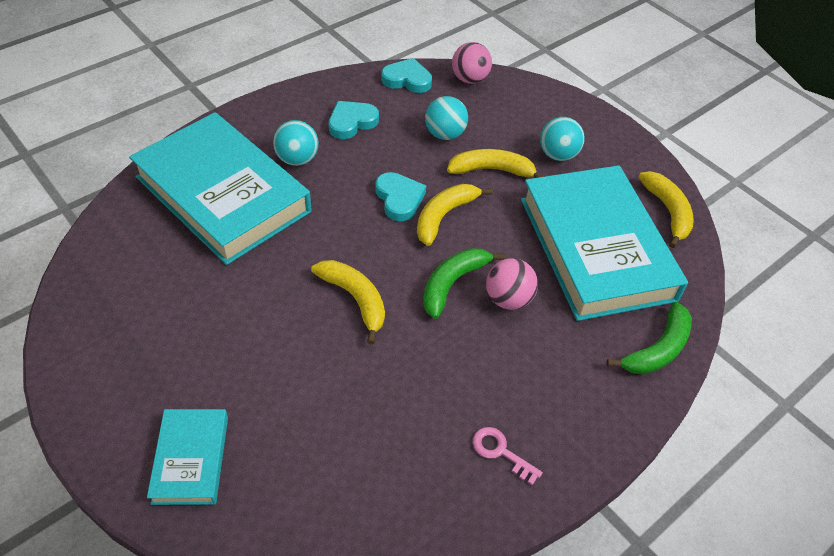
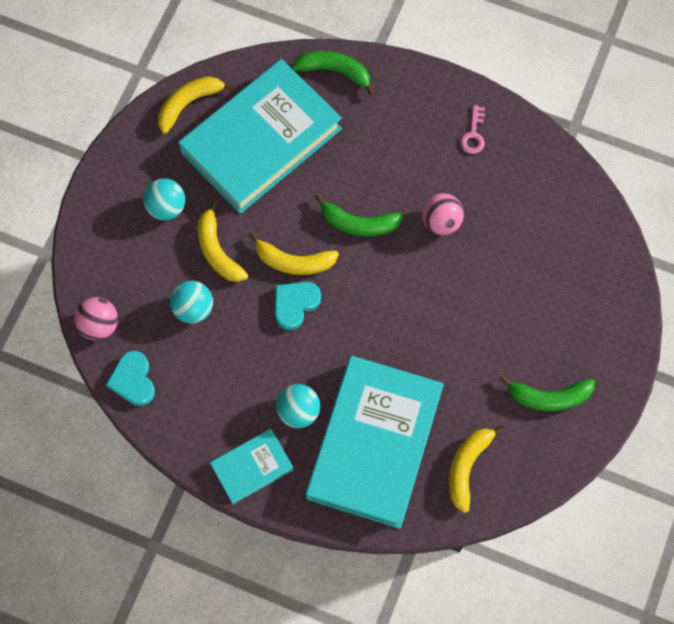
camera: 115 degrees left, 20 degrees up
(136, 352) = (549, 397): none -> green banana
(191, 459) = (594, 307): turquoise book -> turquoise book (252, 467)
(351, 122) = (224, 395): turquoise heart -> none
(355, 299) = (414, 281): yellow banana -> yellow banana (467, 467)
(508, 299) = (349, 180): pink ball -> pink ball (441, 222)

